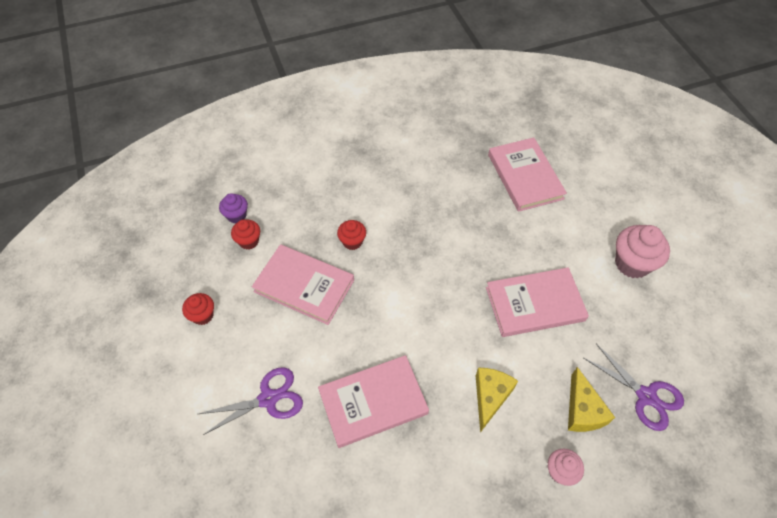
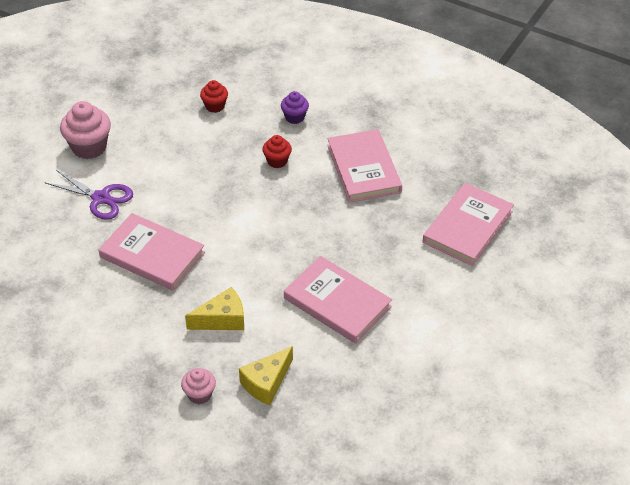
camera: 50 degrees right, 10 degrees down
(202, 315) = (130, 124): red cupcake -> none
(236, 215) = (230, 85): purple cupcake -> purple cupcake (294, 117)
(304, 286) = (209, 159): pink book -> pink book (363, 169)
(632, 263) = (452, 347): pink cupcake -> pink cupcake (89, 147)
(646, 396) = (321, 419): purple scissors -> none

